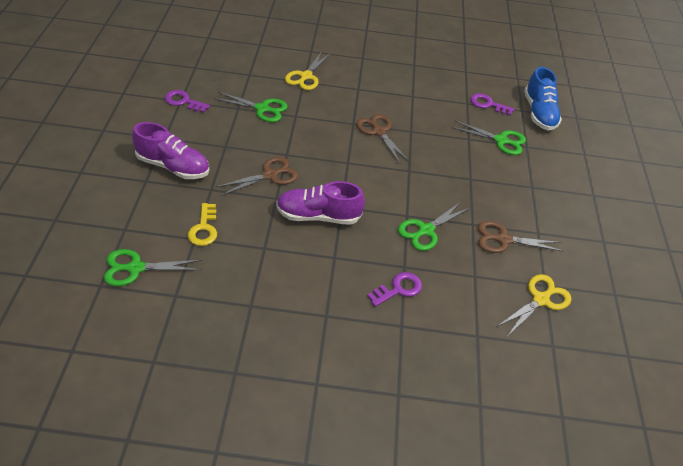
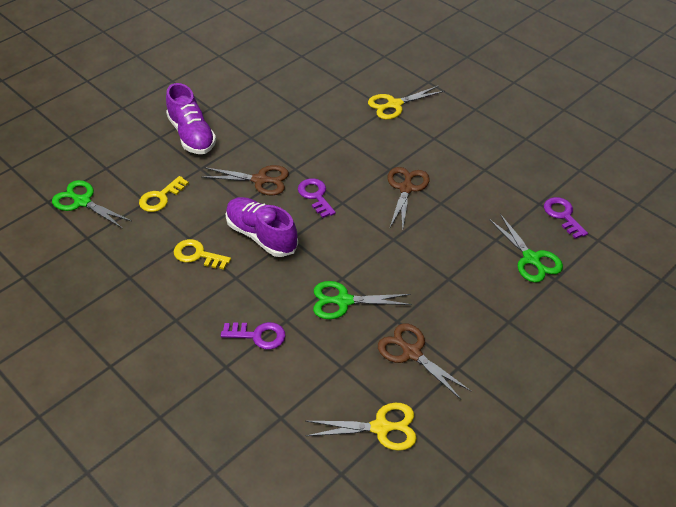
camera: 45 degrees right, 0 degrees up
(183, 101) = (259, 83): purple key -> purple key (315, 196)
(262, 109) = (319, 118): green scissors -> none
(286, 257) = (197, 255): none -> yellow key
(539, 113) = (616, 253): blue shoe -> none

